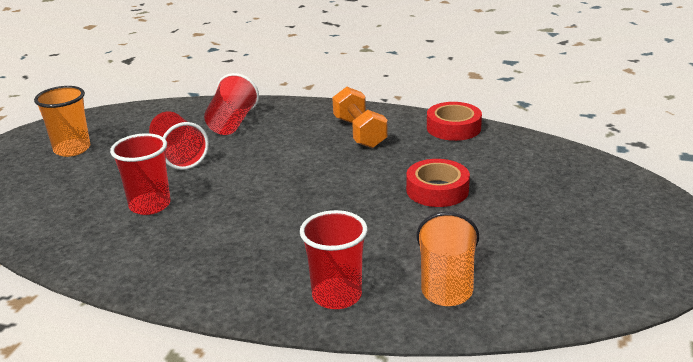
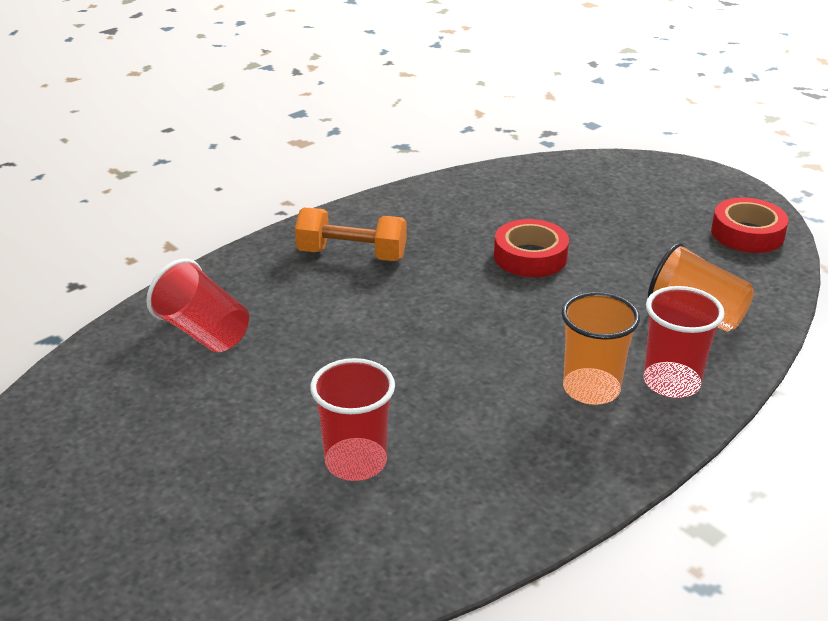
camera: 60 degrees left, 5 degrees up
(72, 149) = (89, 500): orange cup -> orange cup (591, 389)
(179, 156) = (245, 402): red cup -> none
(453, 128) = (412, 199): red tape -> red tape (747, 234)

